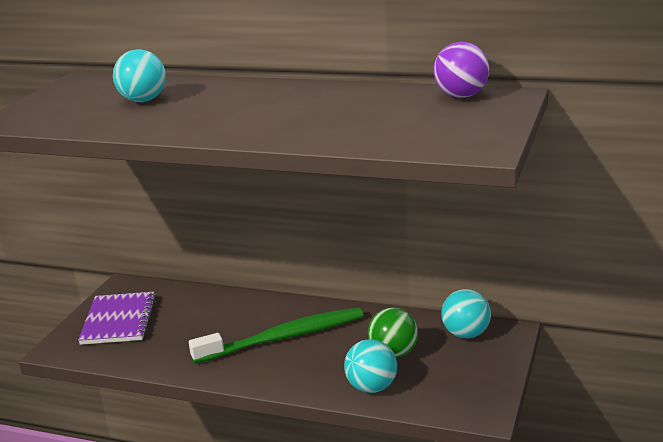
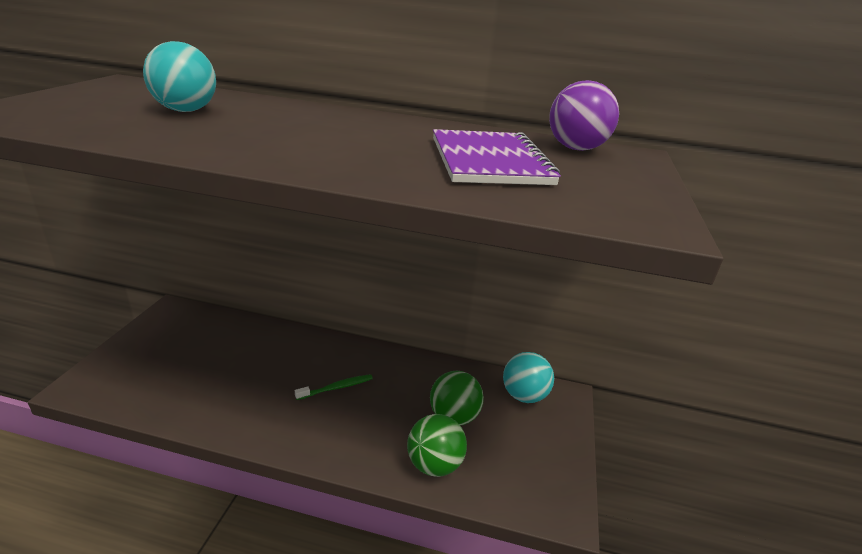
camera: 10 degrees left, 5 degrees up
(119, 320) = (159, 353): purple notebook -> purple notebook (490, 161)
(283, 337) = (336, 388): green toothbrush -> green toothbrush, size x0.42
(371, 387) = (434, 464): turquoise ball -> green ball

